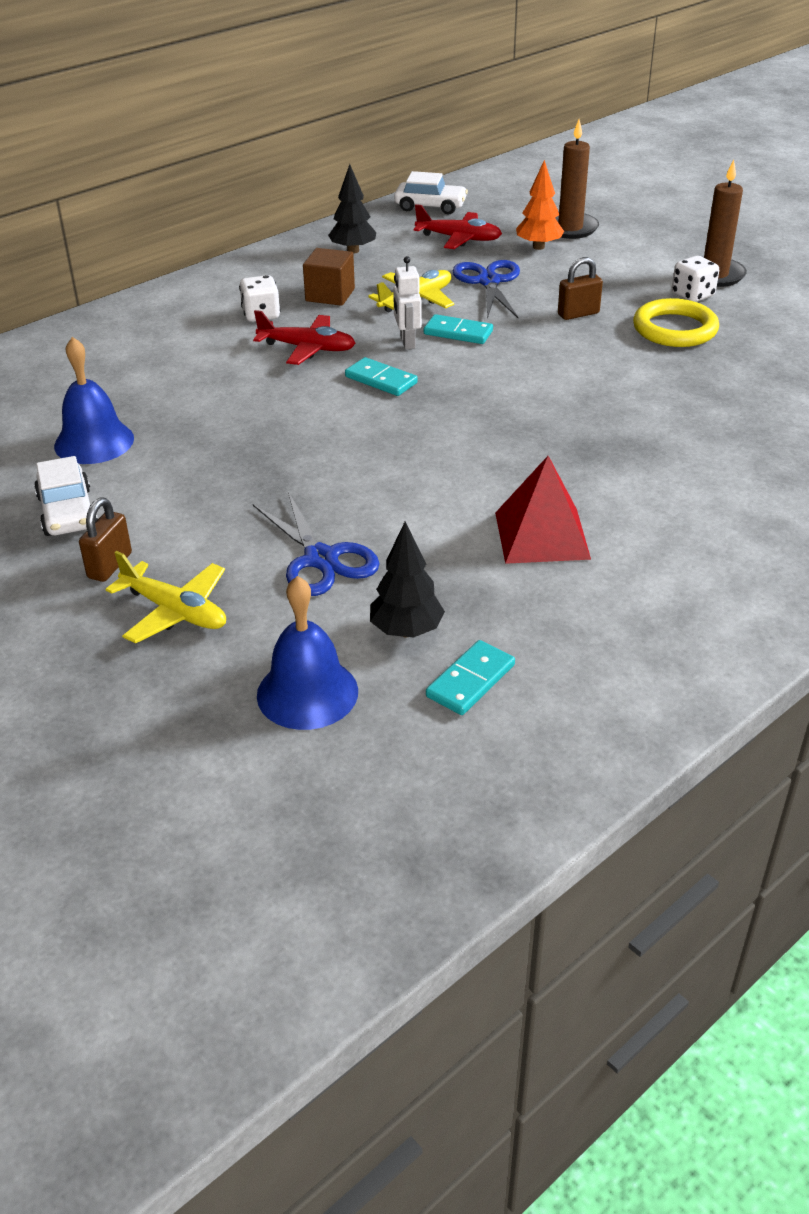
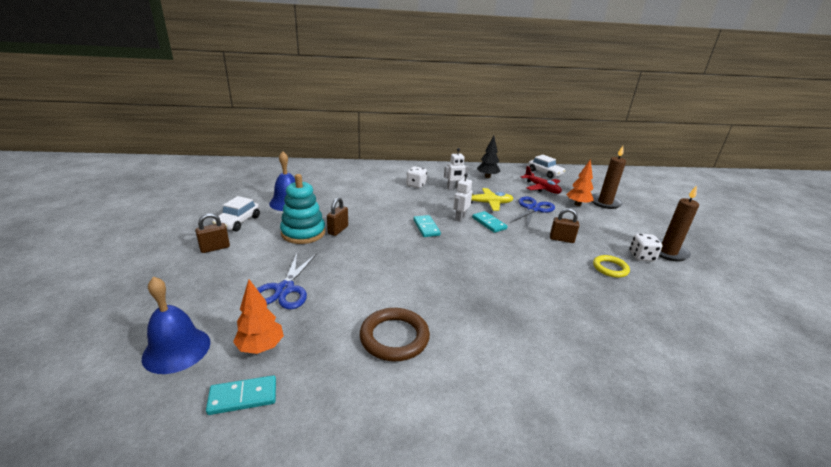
camera: 35 degrees right, 10 degrees down
(175, 611) = (201, 279): yellow plane -> none
(210, 475) = (303, 233): none -> turquoise stacking toy
(257, 446) = (338, 230): none -> brown padlock
(307, 348) = (415, 203): red plane -> none
(330, 295) = (454, 188): brown cube -> white robot
(406, 631) = (261, 347): black tree -> orange tree
(541, 535) = (394, 337): red pyramid -> brown ring
(675, 329) = (610, 268): yellow ring -> yellow ring, size x0.65

